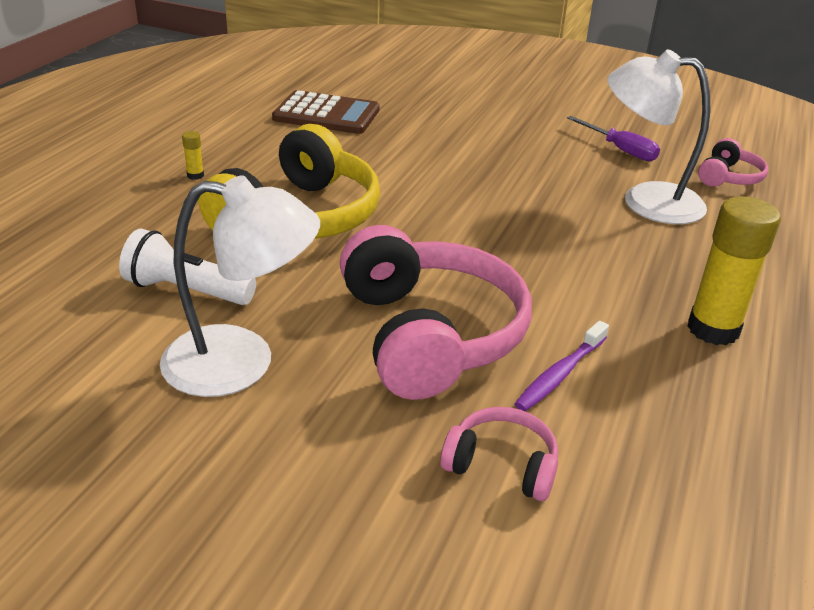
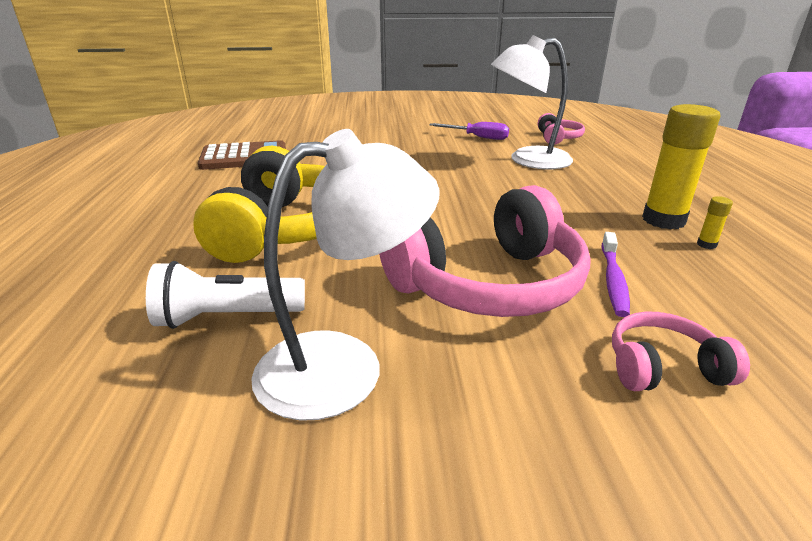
camera: 25 degrees left, 5 degrees down
(195, 175) = (158, 221): yellow glue stick -> yellow glue stick (706, 245)
(429, 334) = (487, 283): pink headphones -> pink headphones turned 105 degrees clockwise

